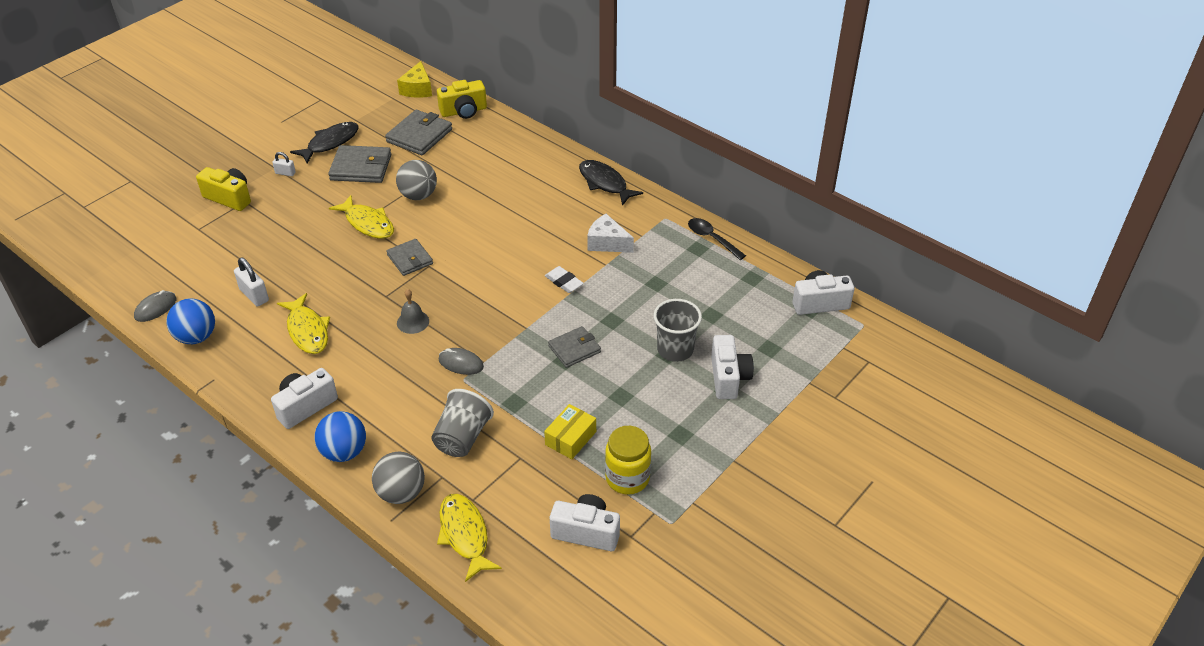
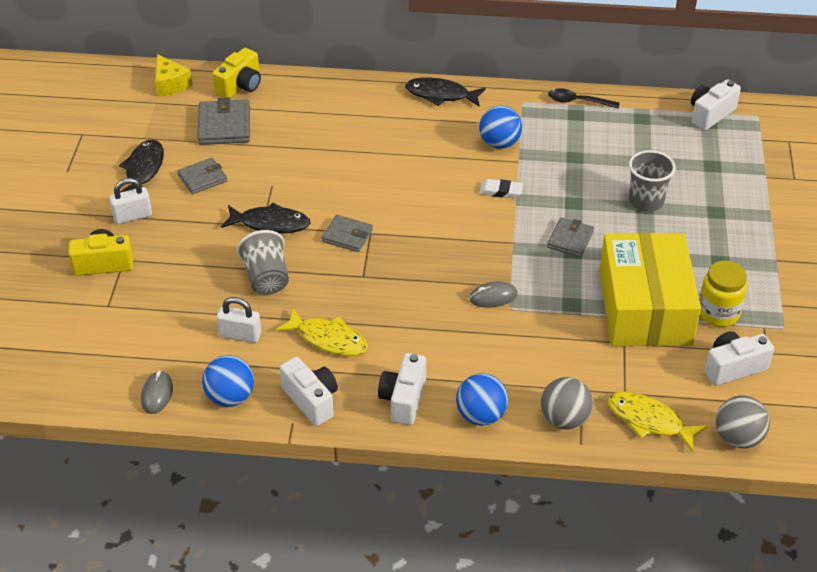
camera: 35 degrees left, 0 degrees up
(285, 173) = (132, 216): white padlock -> white padlock, size x1.65
(361, 167) = (202, 178): grey wallet -> grey wallet, size x0.66
(367, 223) = (270, 224): yellow fish -> black fish
(413, 322) = (413, 285): grey bell -> none
(418, 195) = (288, 178): grey ball -> grey ball (738, 438)
(462, 438) = (562, 352): grey cup -> grey cup (266, 278)
(570, 438) = (644, 307): yellow box -> yellow box, size x2.50
(607, 243) = (499, 143): white cheese -> blue ball
(728, 378) = (707, 202): white camera -> white camera (311, 400)

